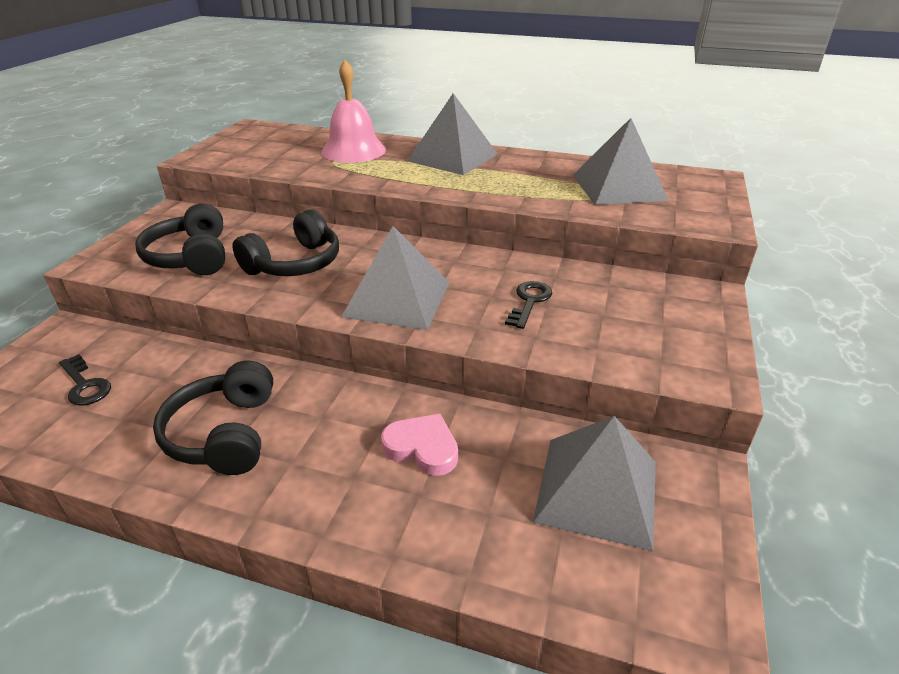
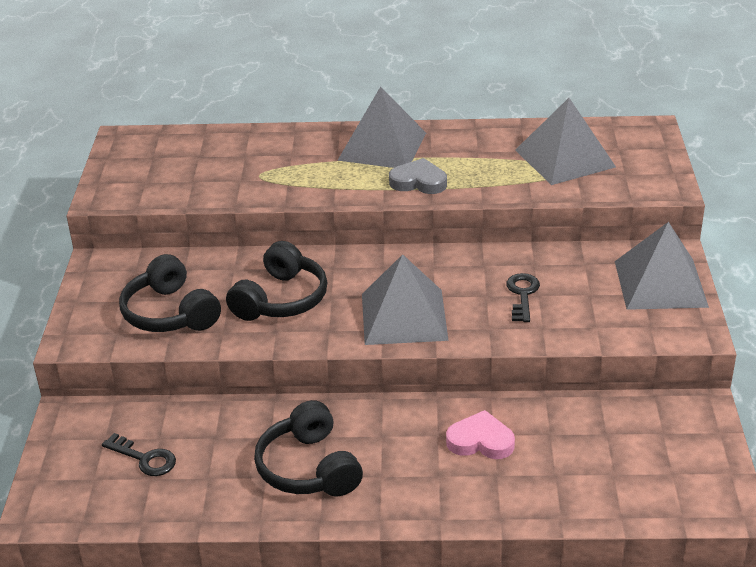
camera: 15 degrees left, 0 degrees up
(353, 150) = (269, 155): pink bell -> none
(467, 185) = (418, 182): none -> grey heart
(597, 490) = (628, 440): grey pyramid -> grey pyramid (660, 283)

